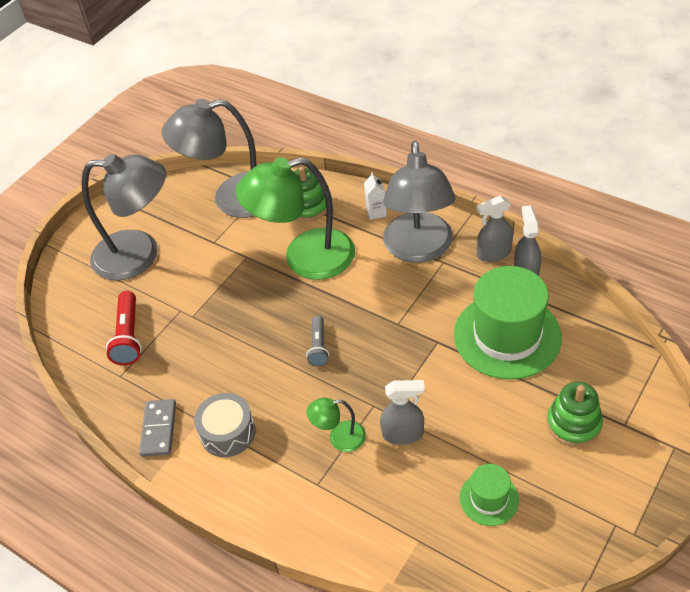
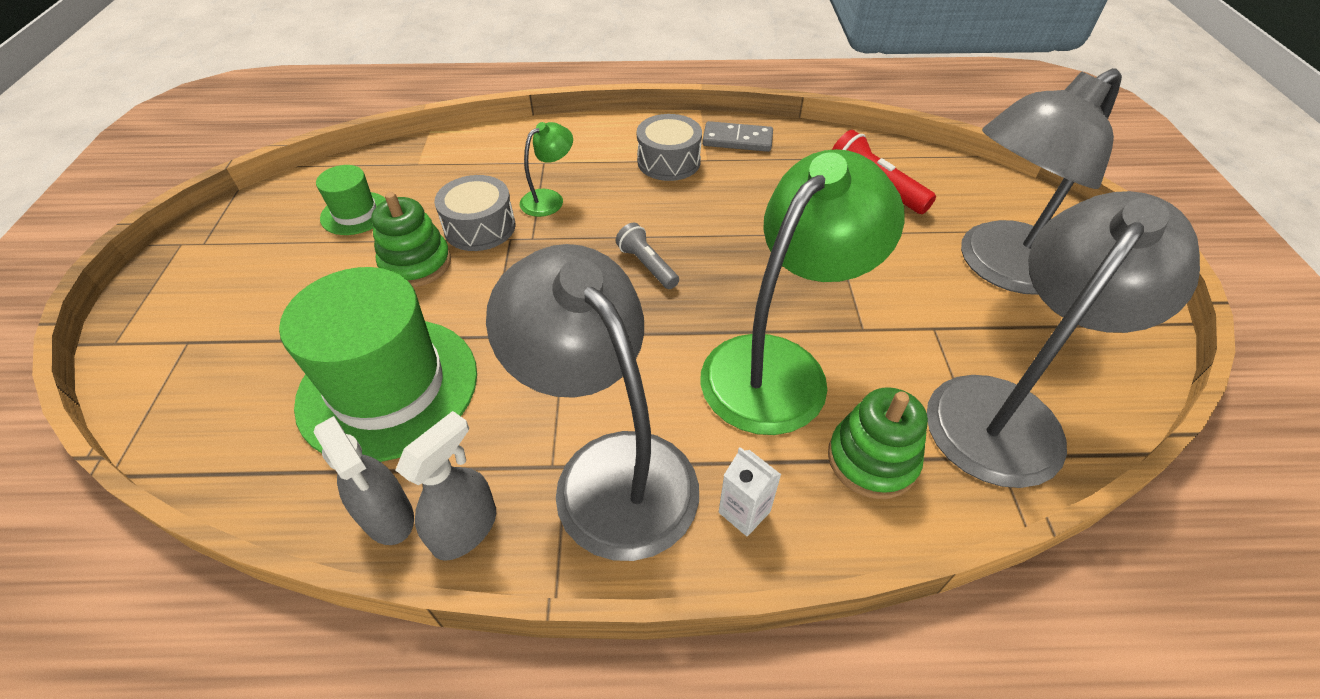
camera: 140 degrees right, 0 degrees up
(159, 429) = (737, 140): grey domino -> grey domino turned 45 degrees counterclockwise
(403, 434) = (480, 227): grey spray bottle -> grey drum
(573, 424) = (263, 315): green stacking toy -> green stacking toy (416, 264)

